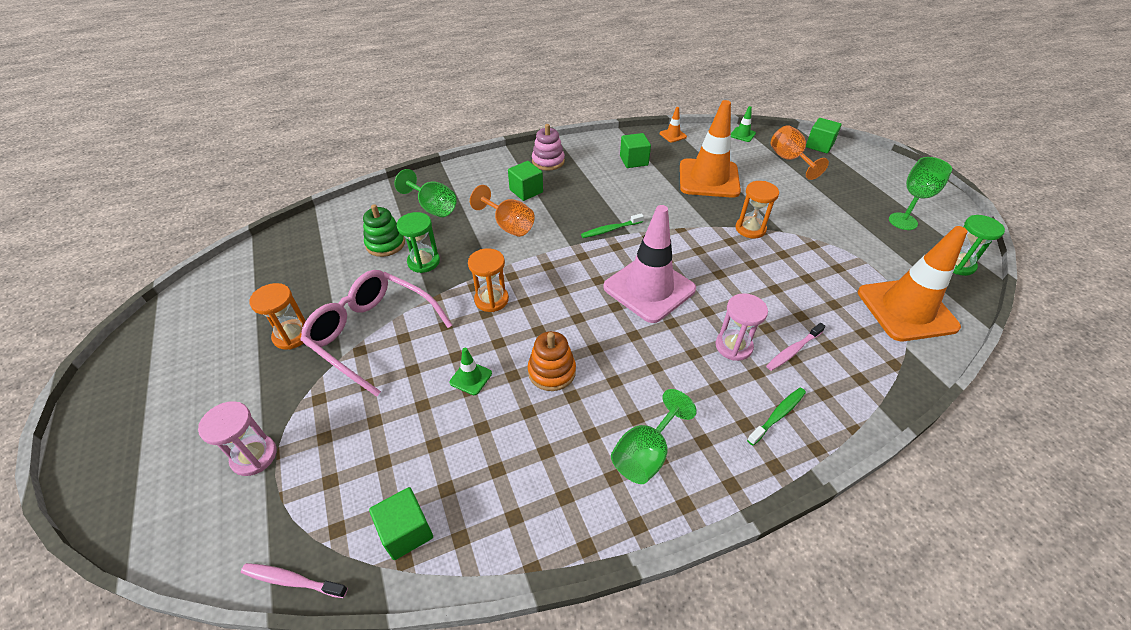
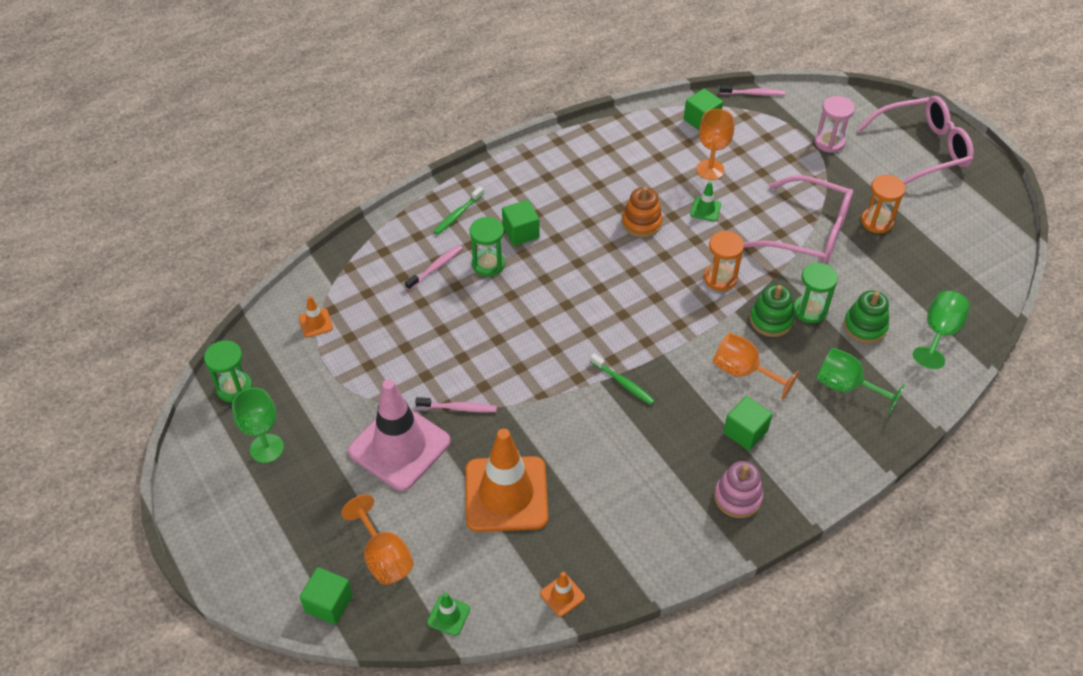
camera: 170 degrees right, 5 degrees up
(150, 424) = (921, 149): none -> pink glasses
(438, 435) = (710, 170): none -> orange goblet
(463, 258) = (771, 320): none -> green stacking toy
(611, 229) = (623, 383): green toothbrush -> green toothbrush turned 75 degrees clockwise
(633, 161) = (615, 518): green cube -> green cube (520, 232)
(645, 454) = (557, 178): green goblet -> green goblet (939, 333)
(649, 288) = (569, 311): pink traffic cone -> pink traffic cone (399, 446)
(733, 346) = (488, 264): pink hourglass -> green hourglass
(750, 229) = (458, 408): orange hourglass -> pink toothbrush
(906, 310) = (316, 323): orange traffic cone -> orange traffic cone, size x0.40

